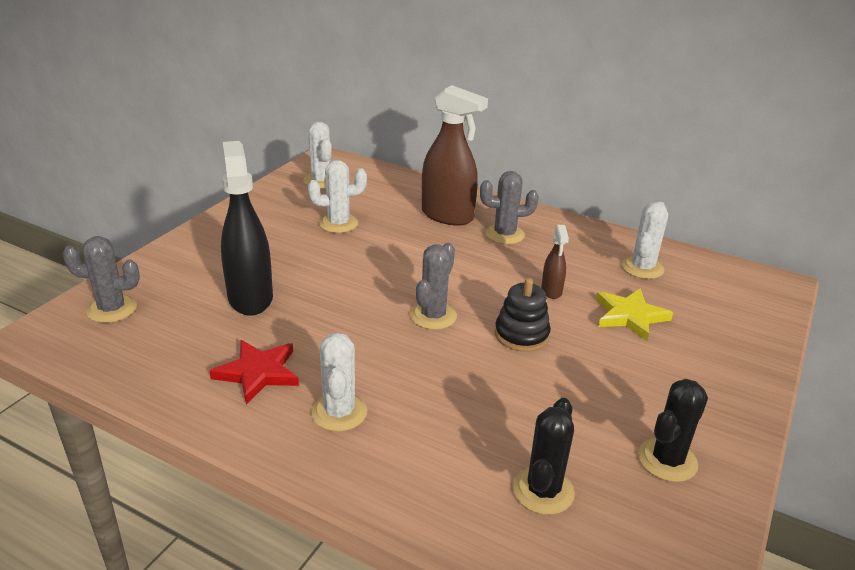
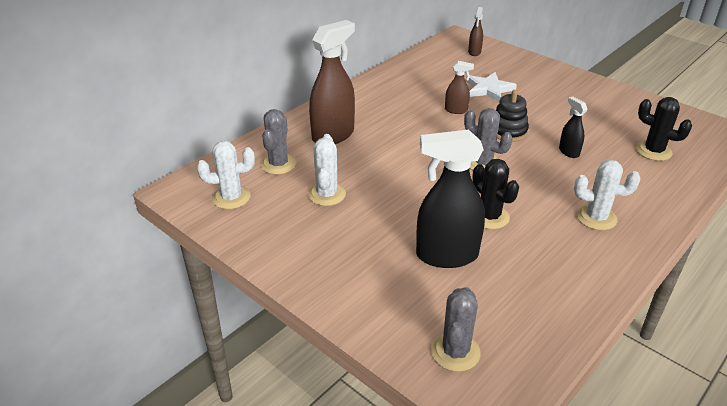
camera: 75 degrees left, 5 degrees up
(258, 373) = (554, 255): red star -> none
(495, 391) = (568, 152): none -> black spray bottle
(504, 234) = (373, 114): grey cactus -> grey cactus (278, 164)
(629, 316) = (489, 89): yellow star -> white star
(642, 268) = (433, 72): white cactus -> none
(667, 460) = (622, 109): black cactus -> black cactus (489, 217)
(737, 299) = (474, 52): none -> brown spray bottle

